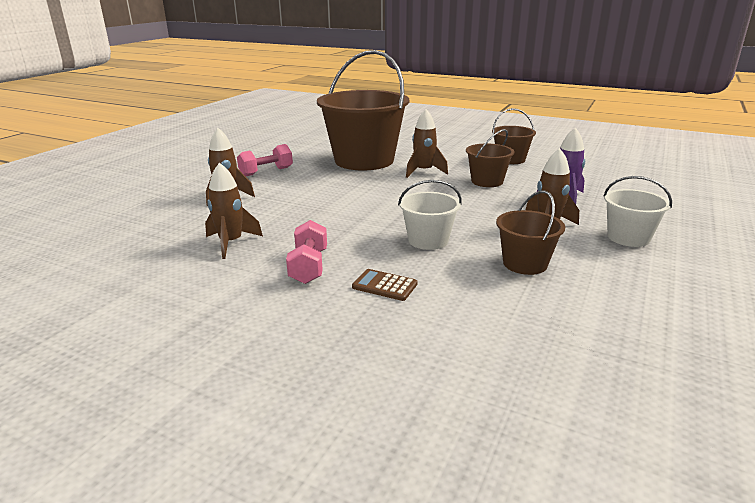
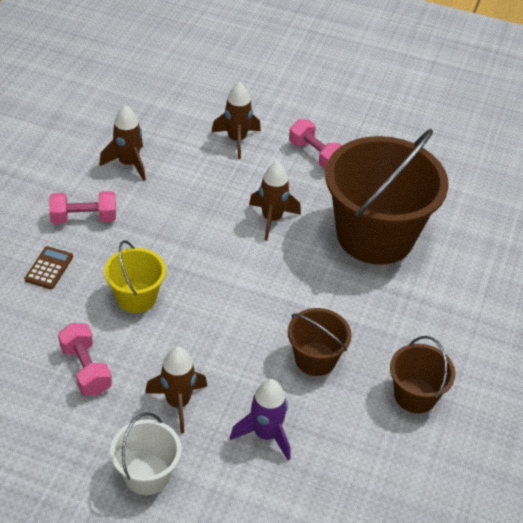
camera: 80 degrees right, 20 degrees up
(423, 172) = (342, 295): brown rocket -> brown rocket (272, 219)
(428, 240) = (136, 297): white bucket -> yellow bucket
(525, 264) = (86, 369): brown bucket -> pink dumbbell

